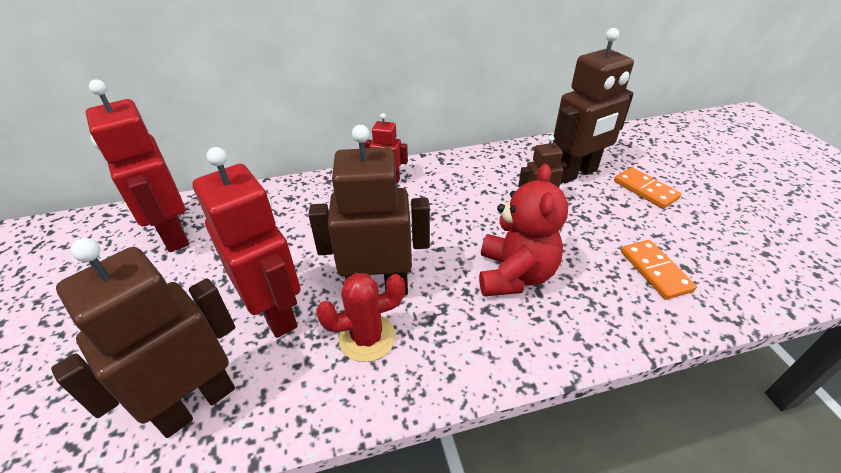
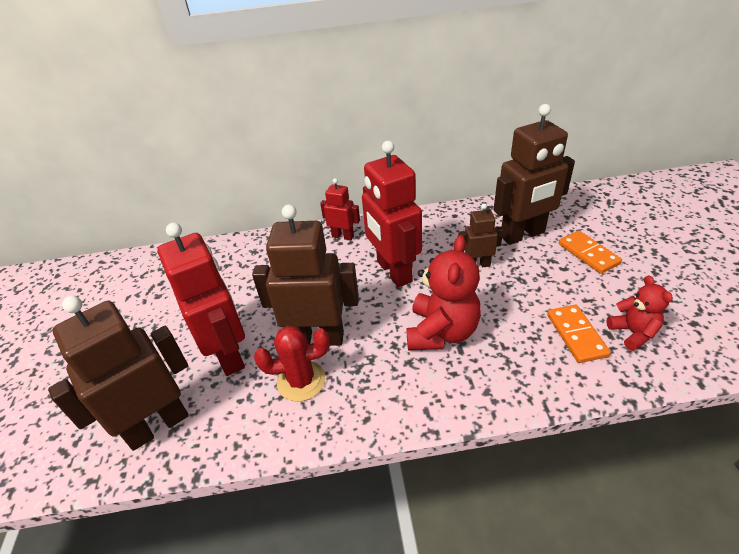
camera: 10 degrees right, 0 degrees up
(173, 235) = (153, 282): red robot -> red robot (393, 272)
(710, 266) = (633, 333): none -> red teddy bear

